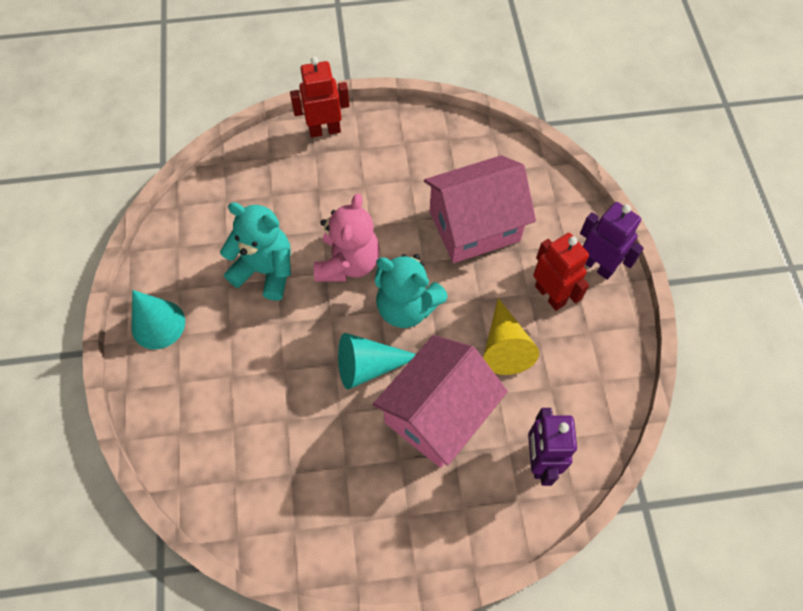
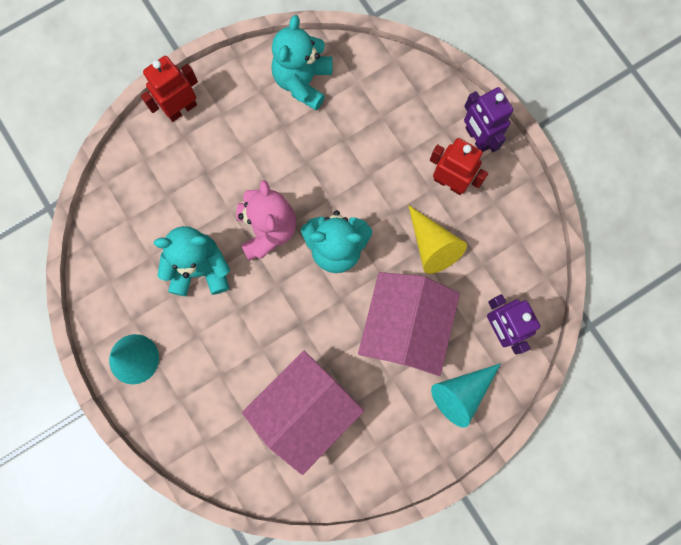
camera: 25 degrees left, 15 degrees up
(369, 366) = (330, 313): turquoise cone -> turquoise cone (461, 393)
(448, 150) = (303, 81): none -> turquoise teddy bear
(474, 226) = (359, 146): pink house -> pink house (305, 410)
(597, 265) = (477, 138): purple robot -> purple robot turned 135 degrees counterclockwise

